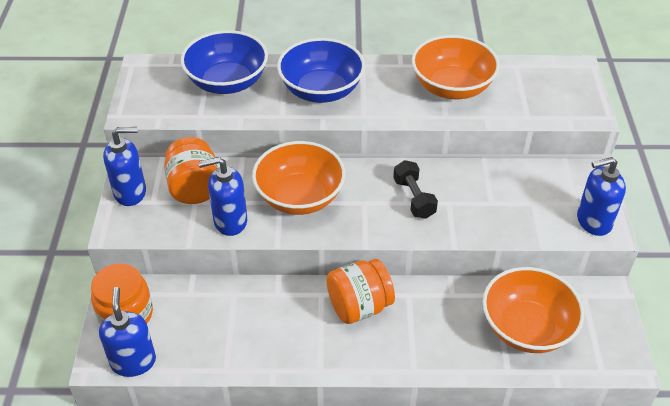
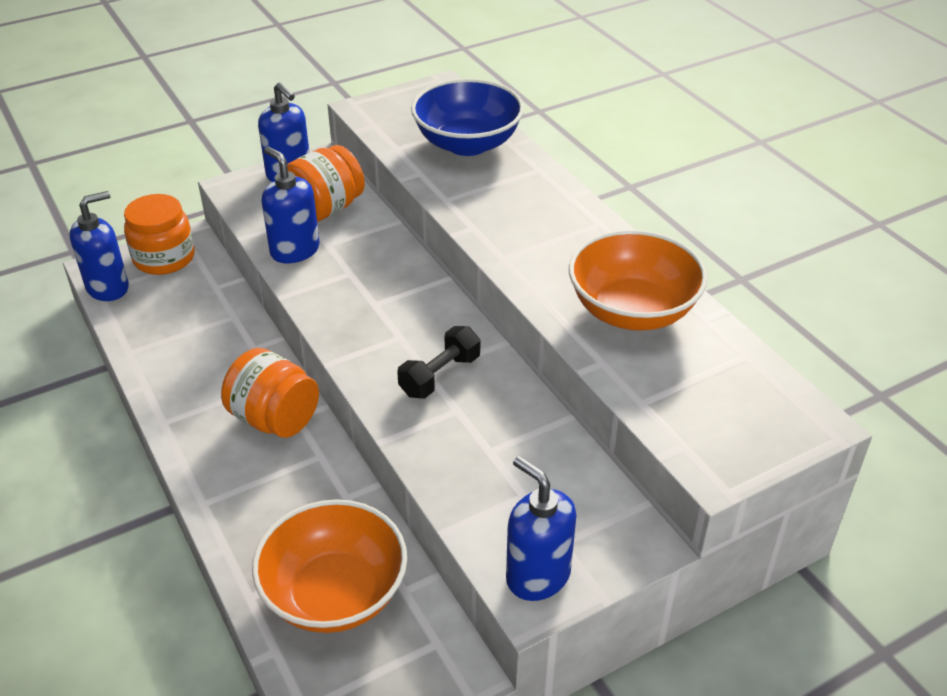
camera: 60 degrees right, 5 degrees down
(299, 197) = (369, 284): orange bowl -> none
(321, 90) = (518, 210): blue bowl -> none

